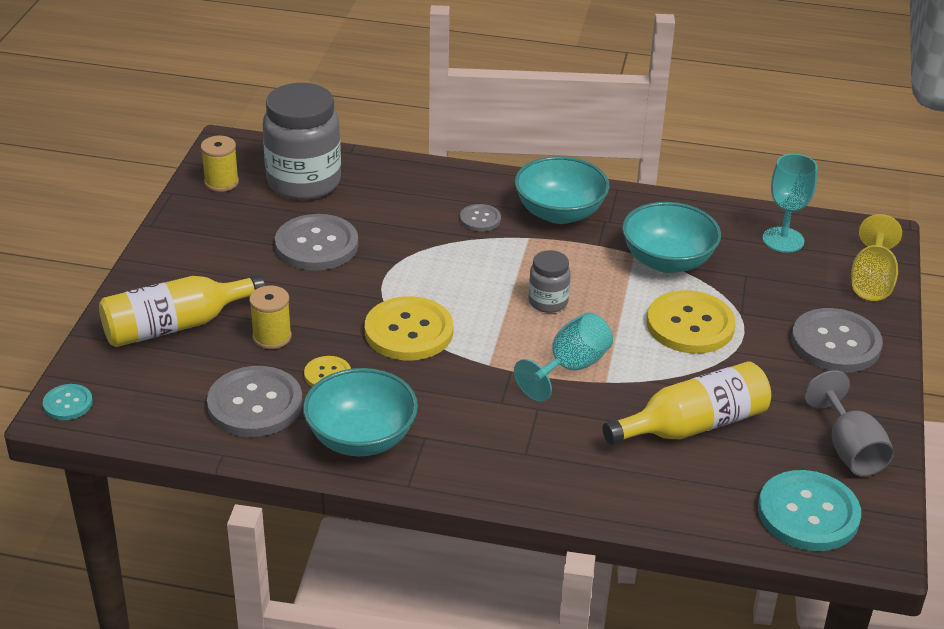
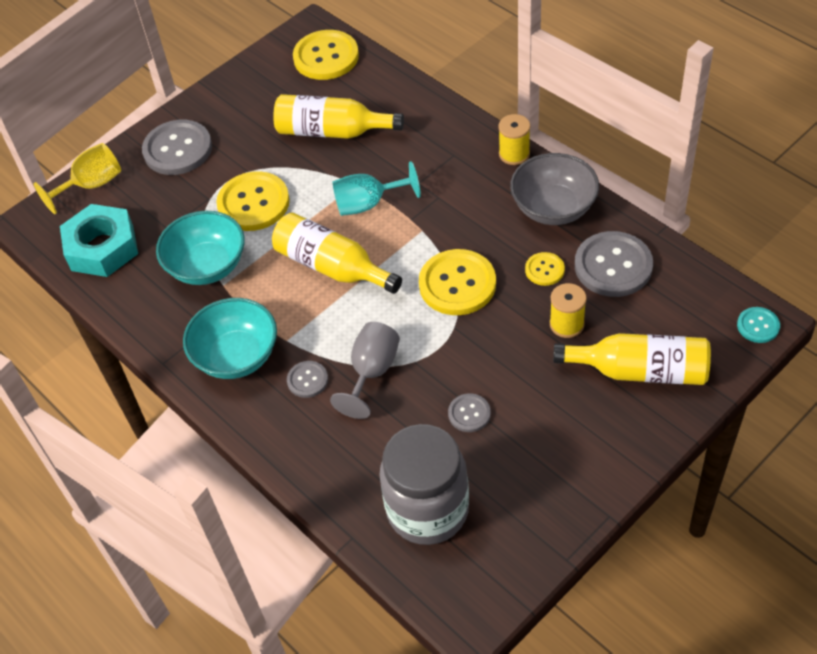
camera: 140 degrees left, 15 degrees up
(221, 182) = (508, 551): yellow spool -> yellow spool (514, 154)
(316, 245) = (469, 413): grey button -> grey button, size x0.51
(361, 438) = (553, 208): turquoise bowl -> grey bowl
(548, 302) = (332, 266): grey jar -> yellow bottle
(783, 240) = (102, 248): turquoise goblet -> turquoise nut
(808, 513) = (326, 57): turquoise button -> yellow button
(850, 450) = (259, 81): grey goblet -> grey goblet (372, 372)

